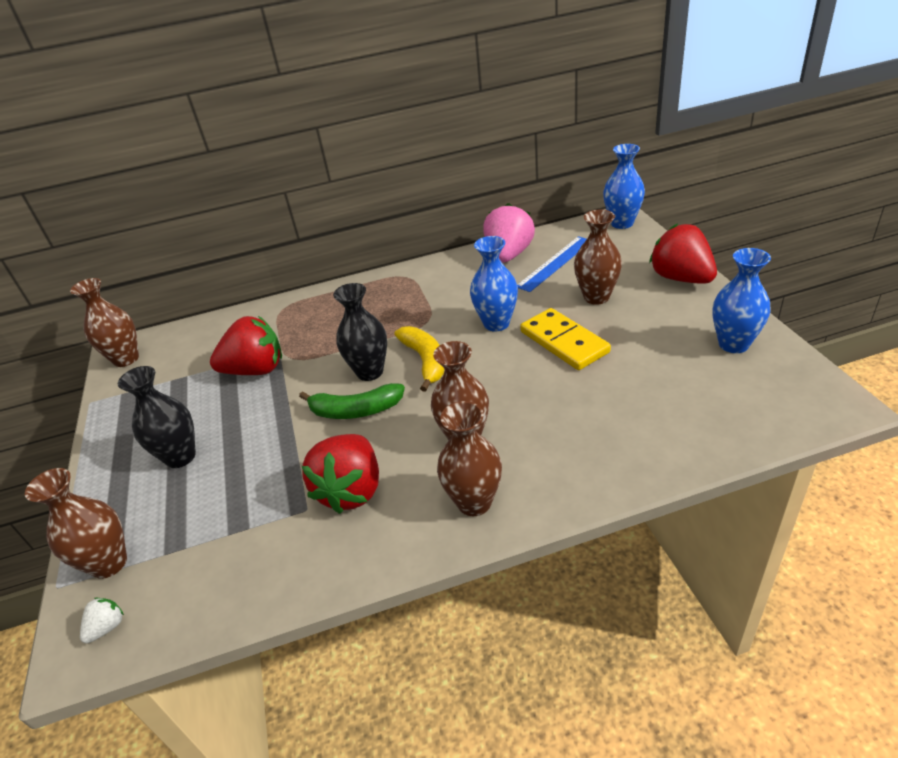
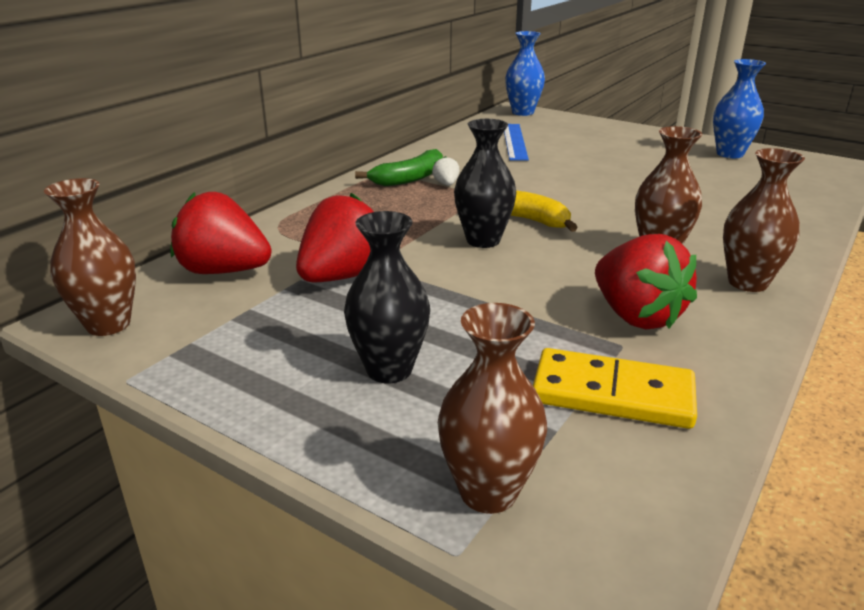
camera: 45 degrees left, 10 degrees down
(107, 627) = (608, 540): white strawberry -> white strawberry (446, 184)
(355, 410) = (524, 268): green banana -> green banana (409, 178)
(496, 323) = (539, 183): blue vase -> none
(509, 255) = (462, 144): pink strawberry -> none
(564, 342) = (616, 180): yellow domino -> yellow domino (612, 394)
(596, 297) = (588, 152): brown vase -> none
(681, 278) = (628, 131): red strawberry -> red strawberry (224, 271)

